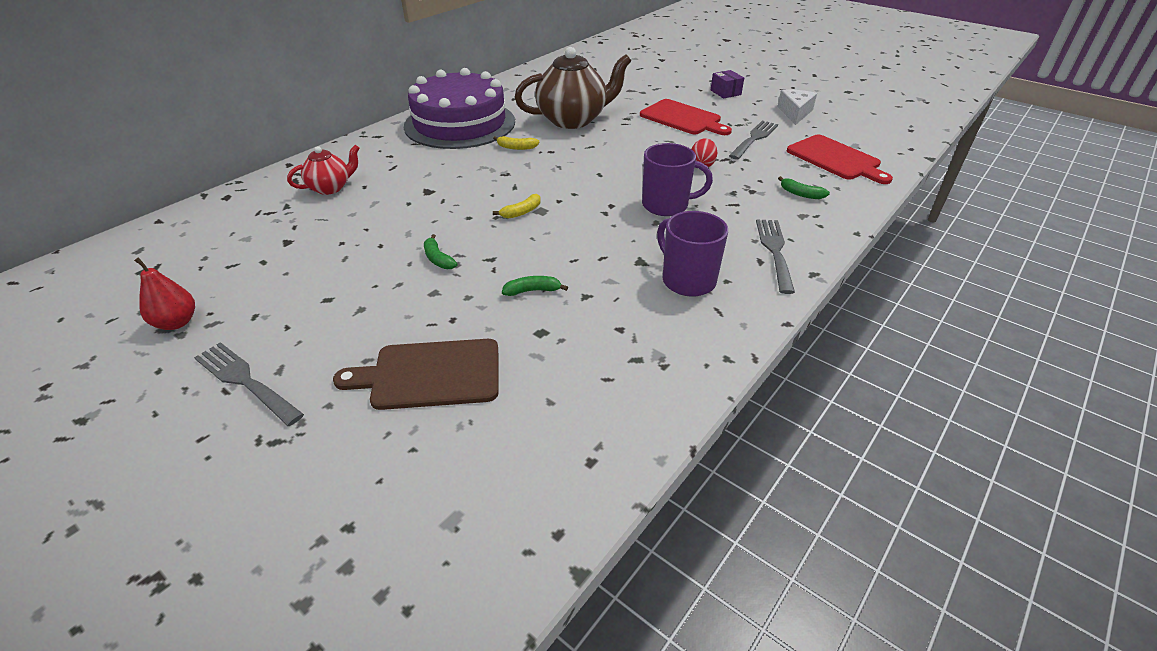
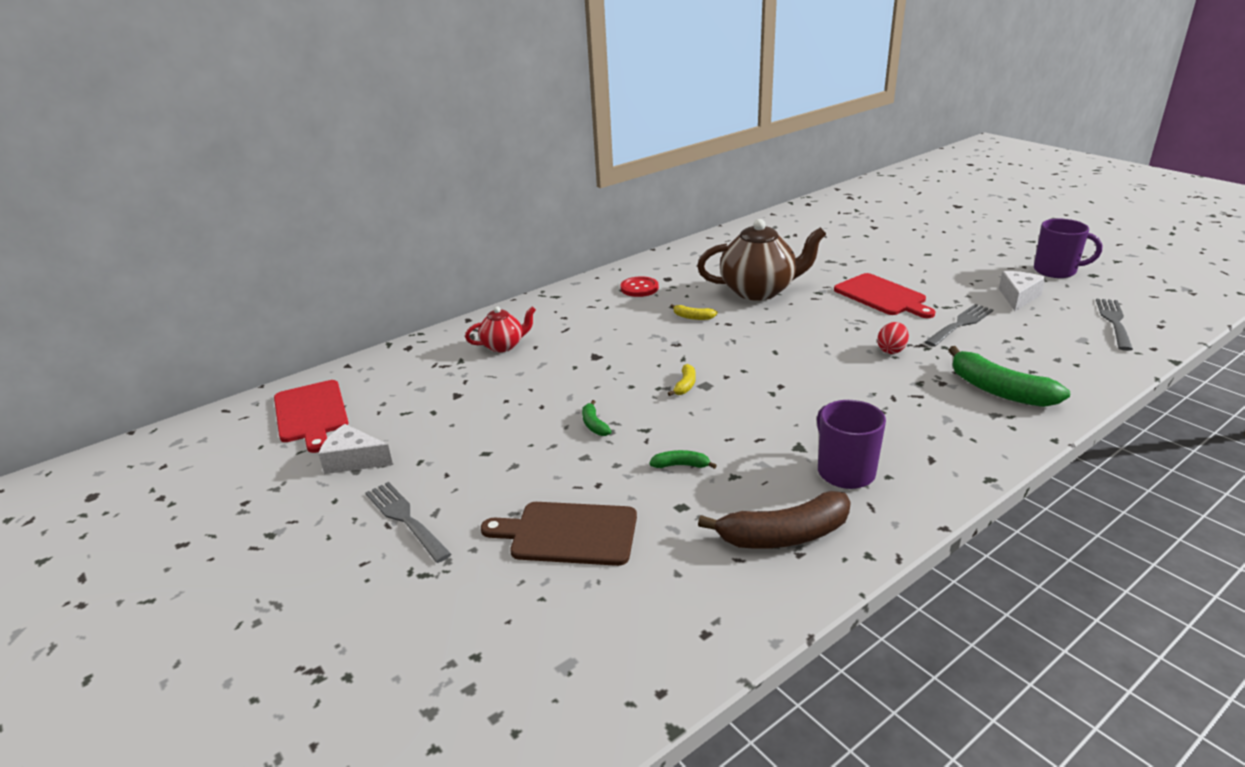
camera: 15 degrees right, 10 degrees down
(176, 322) = (354, 460): red pear -> white cheese
(460, 124) = (639, 288): purple cake -> red button
(521, 212) = (685, 385): yellow banana -> yellow banana turned 45 degrees counterclockwise
(646, 349) = (784, 535): none -> brown banana
(666, 205) = (841, 391): purple mug -> purple mug (1056, 271)
(725, 92) = (940, 269): purple box -> none
(774, 251) = (950, 450): grey fork -> grey fork (1114, 321)
(801, 194) = (999, 391): green banana -> green banana, size x2.12
(836, 159) = (1053, 354): red cutting board -> red cutting board (311, 414)

